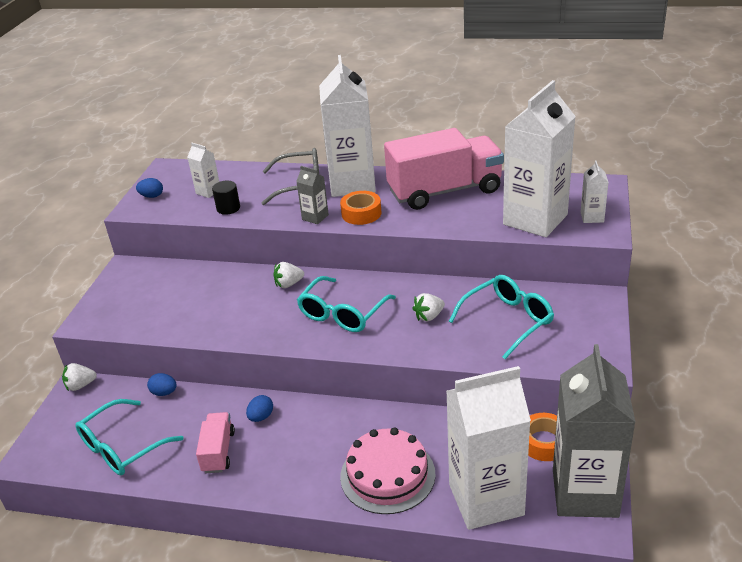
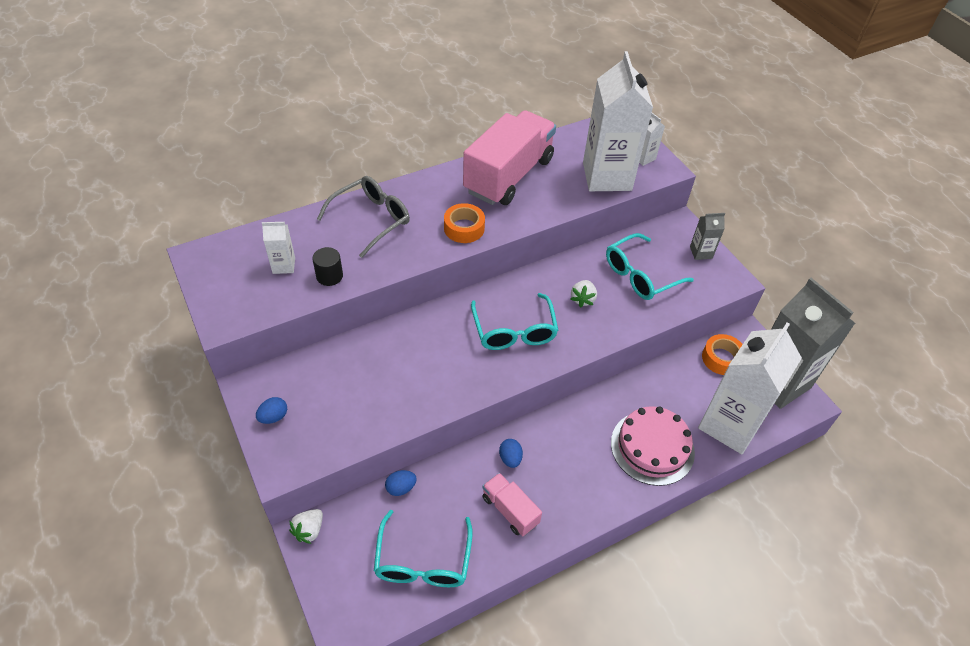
camera: 45 degrees left, 15 degrees up
(152, 196) = (225, 297): blue egg -> blue egg (273, 417)
(288, 284) = (436, 325): white strawberry -> none
(315, 217) = (427, 250): grey carton -> grey carton (701, 252)
(352, 184) = (419, 199): white carton -> none
(507, 321) = (641, 275): turquoise glasses -> turquoise glasses turned 135 degrees counterclockwise

